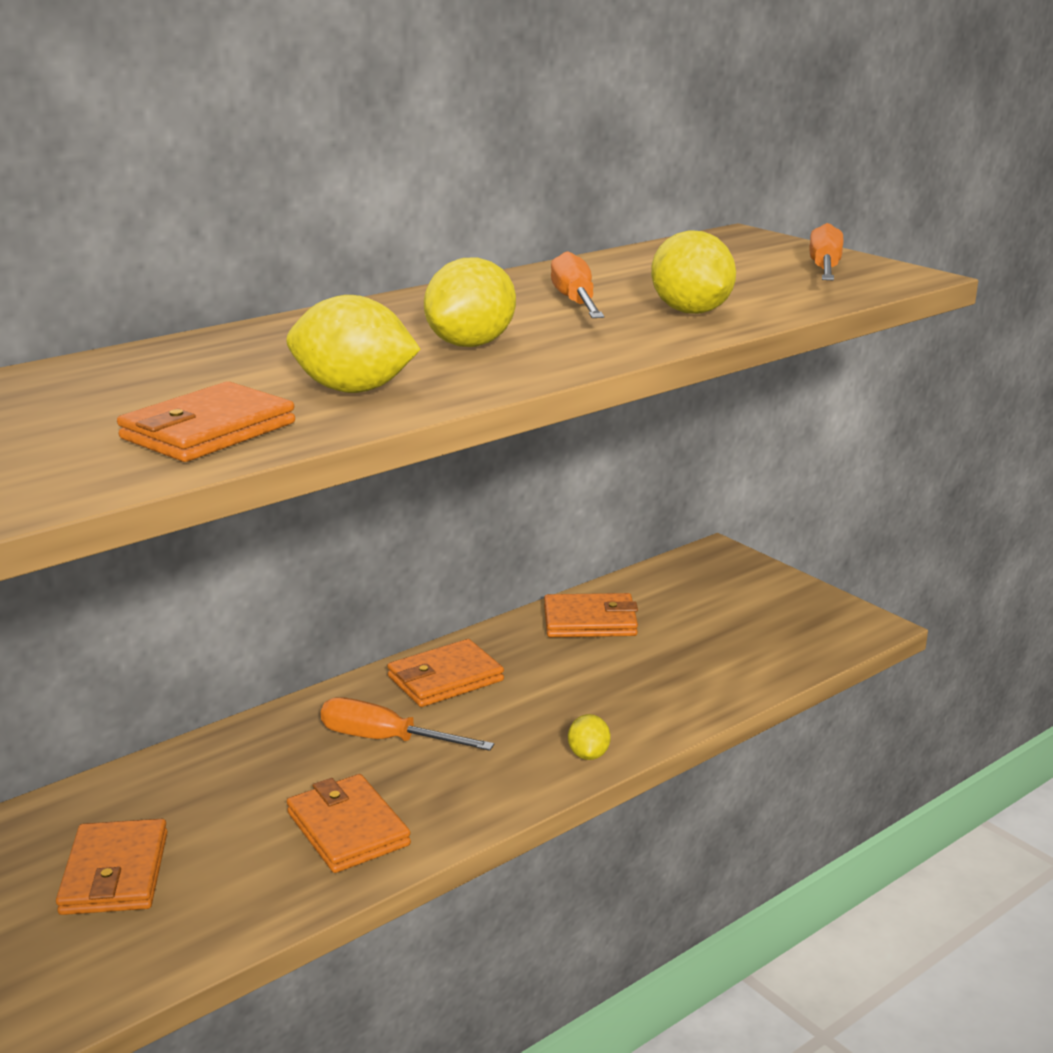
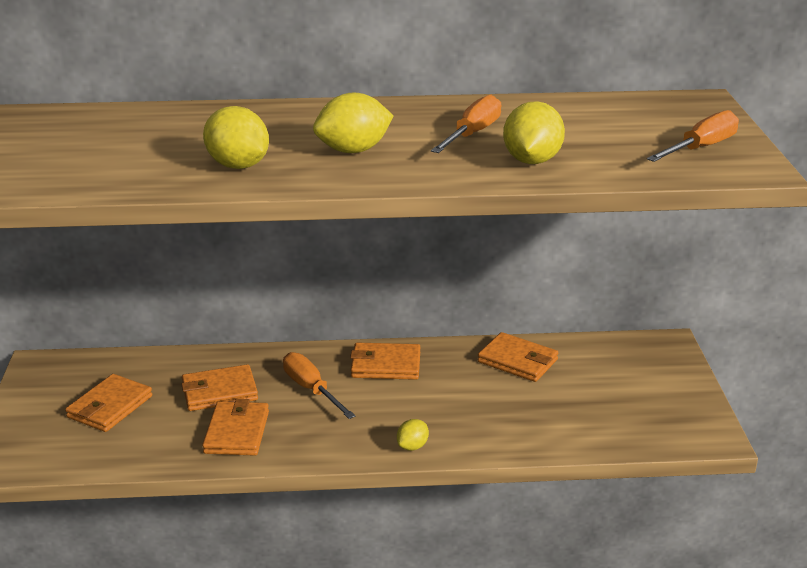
camera: 35 degrees right, 5 degrees up
(208, 431) = (130, 172): orange wallet -> orange wallet (219, 392)

